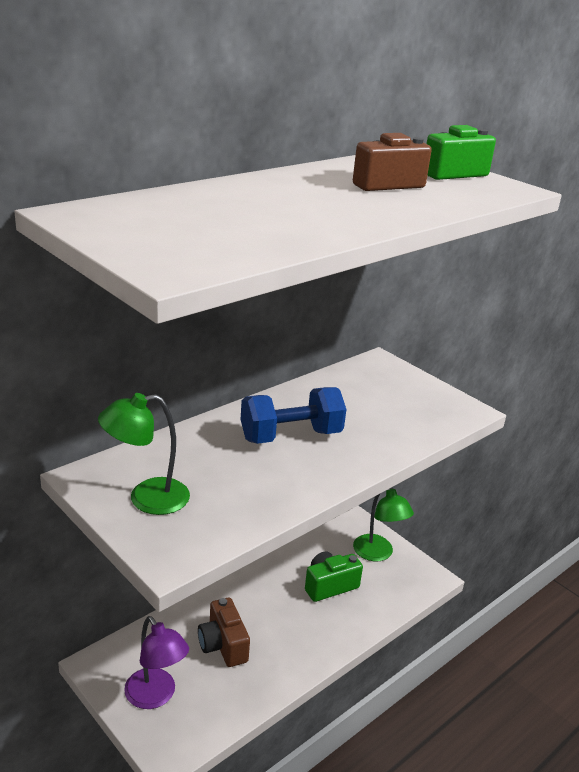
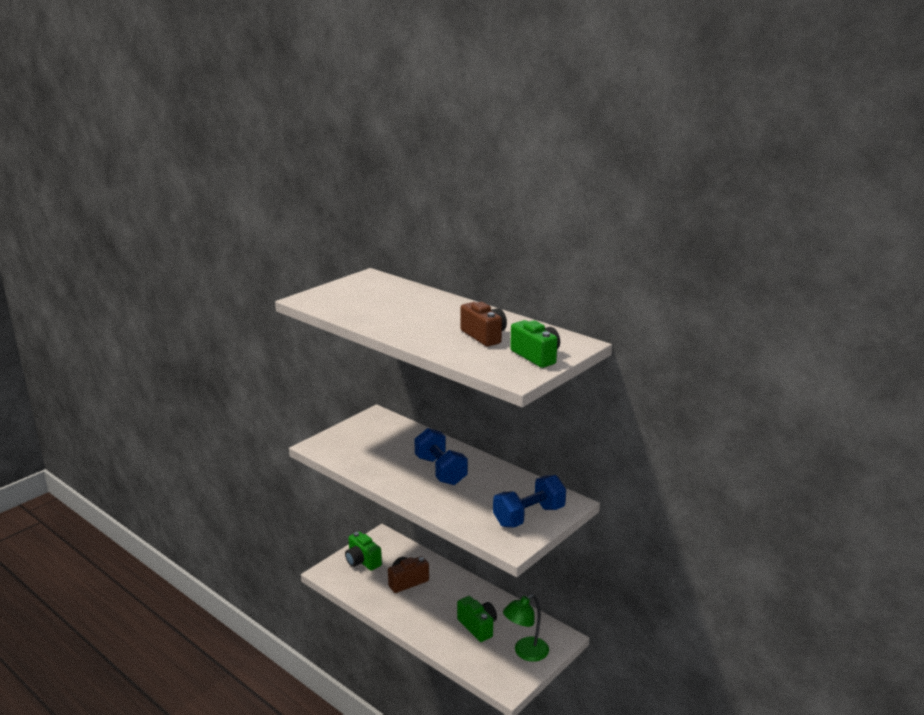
camera: 85 degrees right, 5 degrees down
(146, 498) = (362, 433): green lamp -> none
(155, 696) = (362, 561): purple lamp -> green camera
(407, 390) = (529, 516): none -> blue dumbbell

